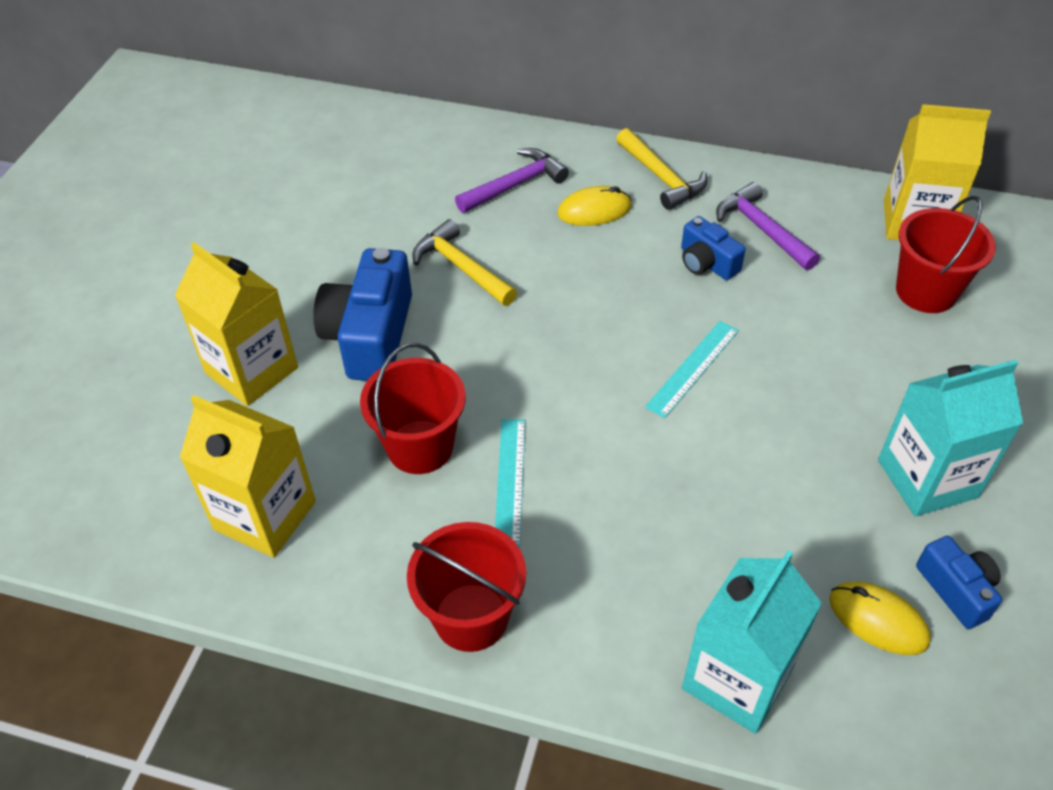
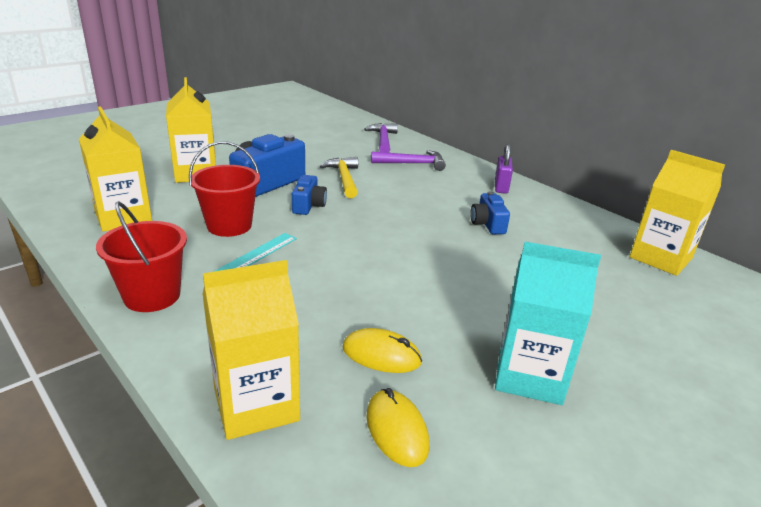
camera: 30 degrees right, 20 degrees down
(594, 210) = (444, 185): yellow mouse -> yellow mouse (381, 355)
(661, 177) = (501, 187): yellow hammer -> purple padlock
(692, 368) = (423, 258): turquoise ruler -> none
(737, 678) = (256, 405): turquoise carton -> yellow carton
(761, 229) = (541, 224): purple hammer -> purple hammer (383, 140)
(926, 291) = (634, 289): red bucket -> none
(956, 590) = (482, 447): blue camera -> blue camera (308, 205)

